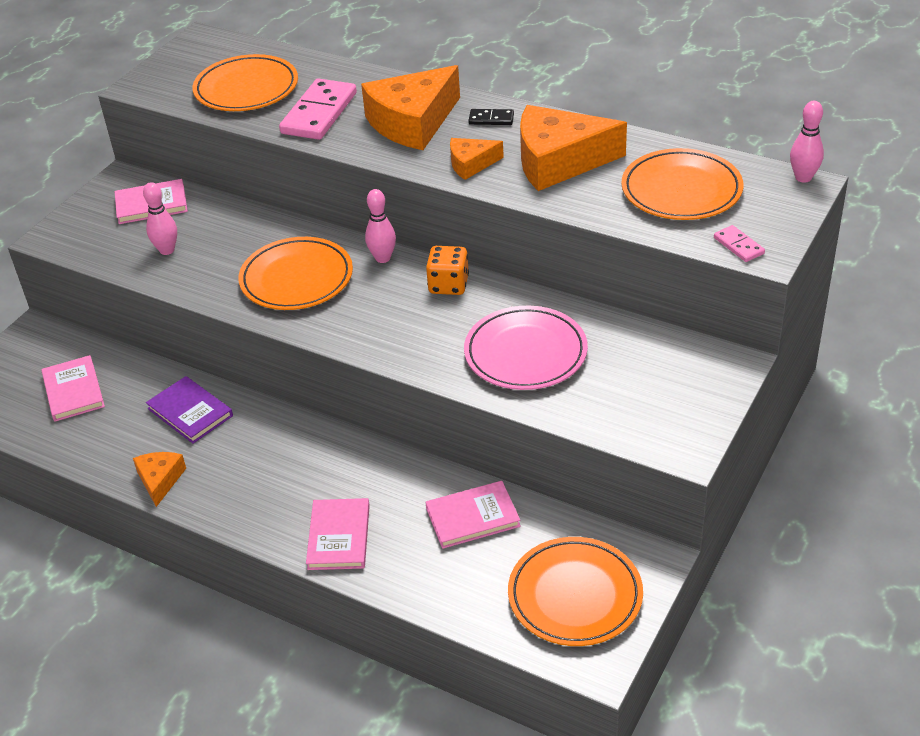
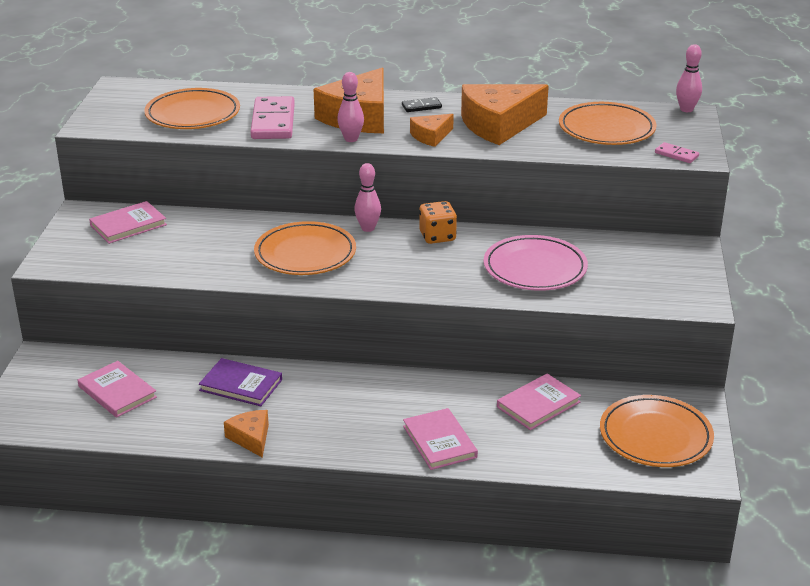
camera: 25 degrees left, 10 degrees down
(167, 250) = (170, 254): pink bowling pin -> pink bowling pin (351, 139)

